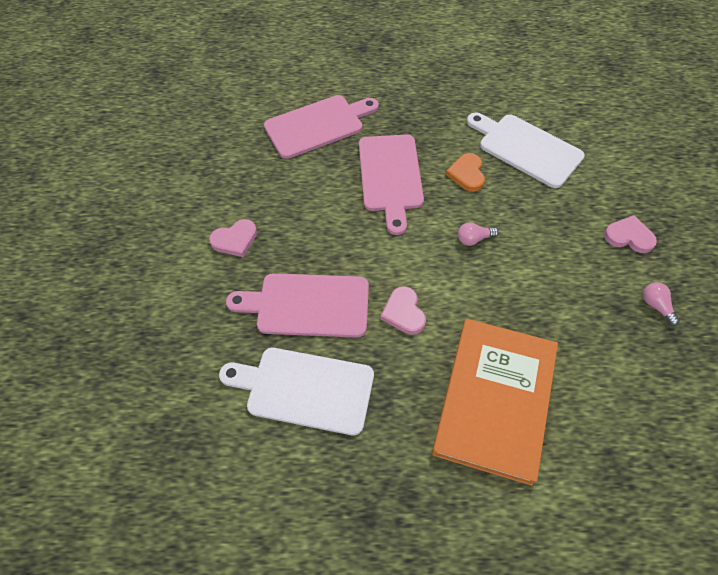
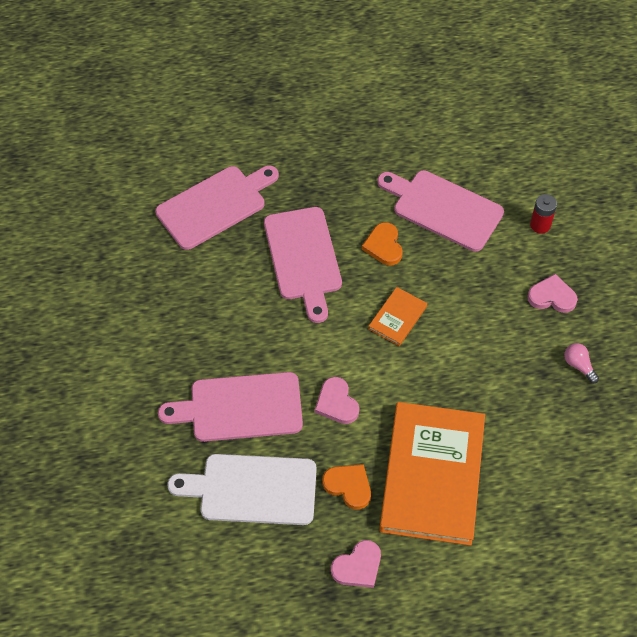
camera: 10 degrees left, 0 degrees up
(235, 240) = (152, 348): pink heart -> pink heart (358, 566)
(405, 400) = (348, 486): none -> orange heart
(474, 239) = (397, 318): pink light bulb -> orange book
(526, 148) = (443, 208): white cutting board -> pink cutting board
(618, 171) = (540, 225): none -> red battery

